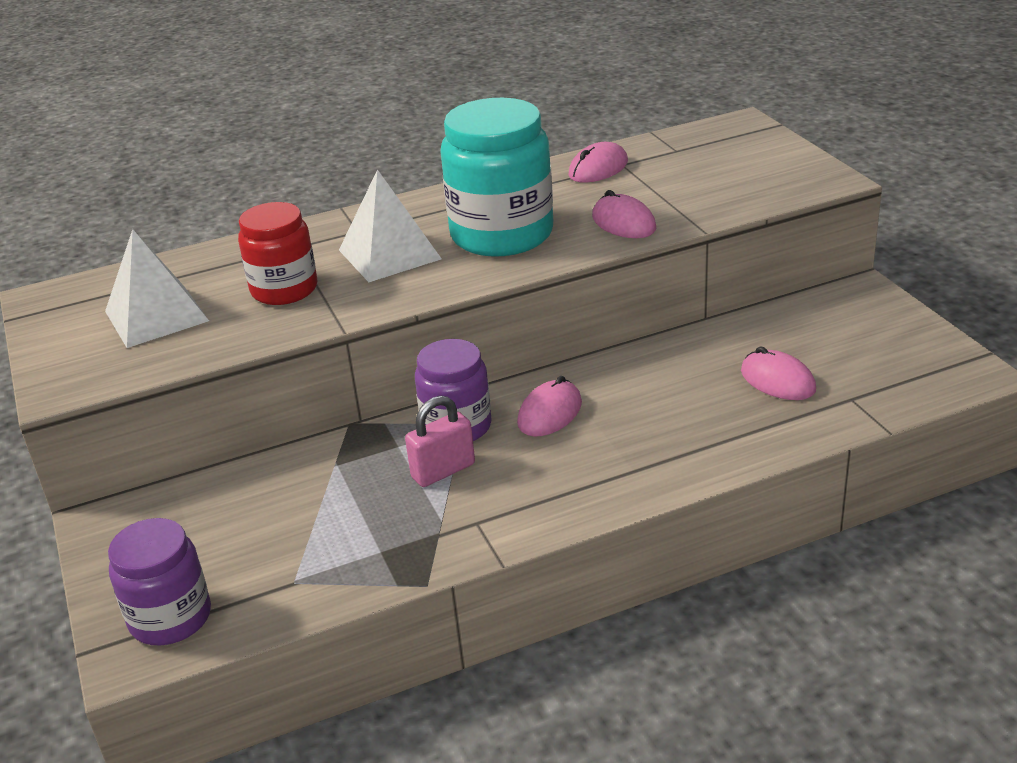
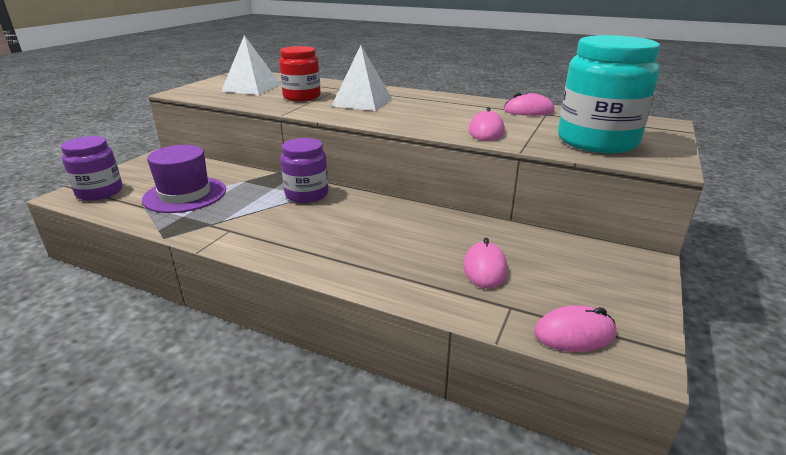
camera: 45 degrees right, 5 degrees down
(307, 532) = (185, 195): none -> purple hat
(443, 471) = (265, 205): pink padlock -> none
(502, 234) = (420, 113): turquoise jar -> turquoise jar (597, 141)
(549, 413) = (349, 212): pink mouse -> pink mouse (574, 333)

